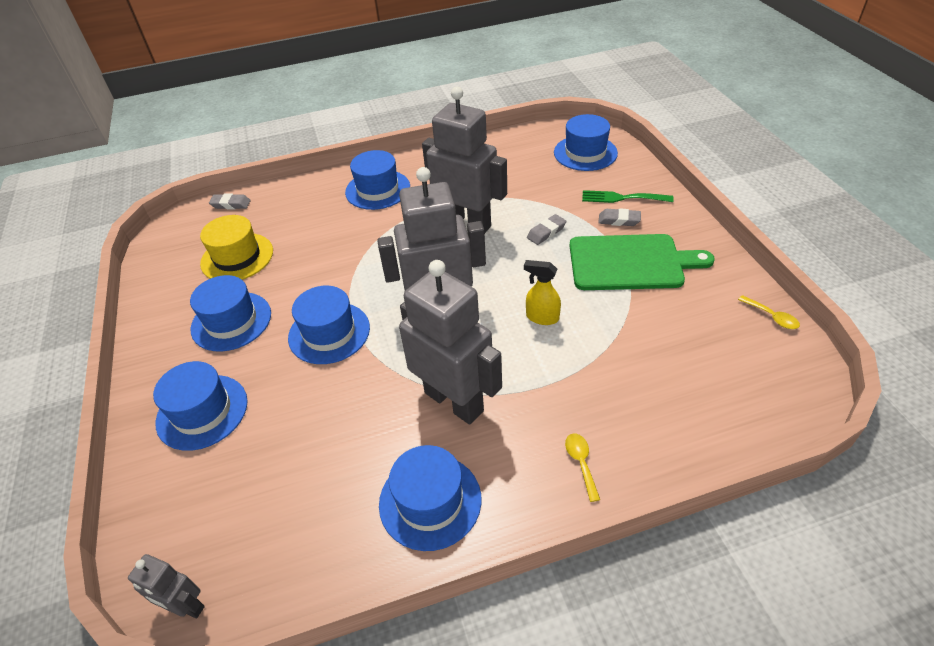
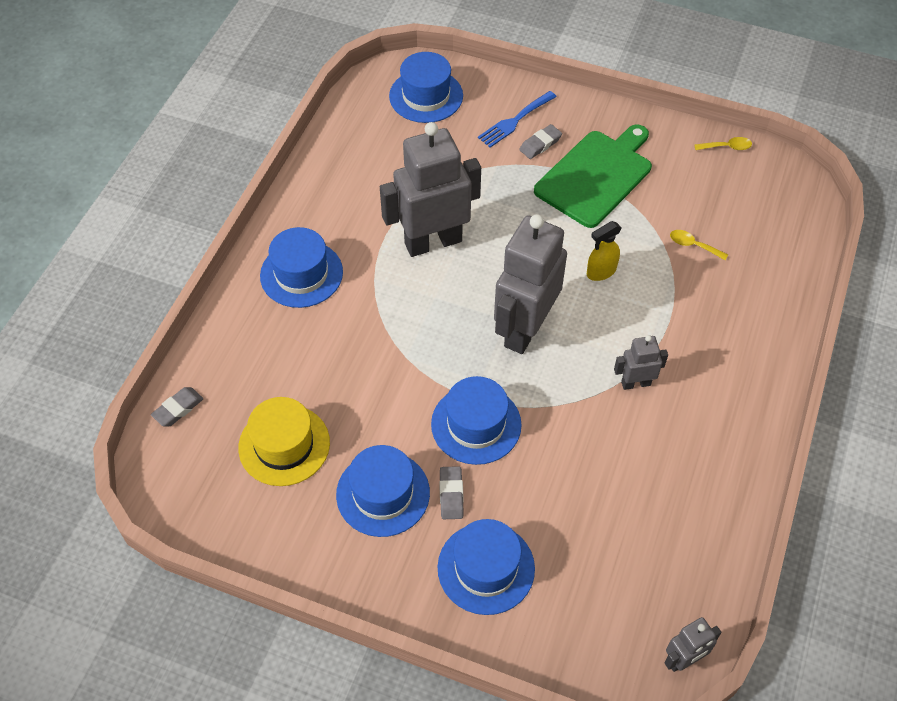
camera: 55 degrees left, 10 degrees up
(430, 501) = (714, 454): blue hat -> none
(454, 401) = (635, 383): grey robot -> grey robot, size x0.47
(546, 232) = (504, 198): grey eraser -> grey eraser (451, 495)
(581, 463) = (755, 346): yellow spoon -> yellow spoon (693, 245)
(622, 198) = (515, 121): green fork -> blue fork

